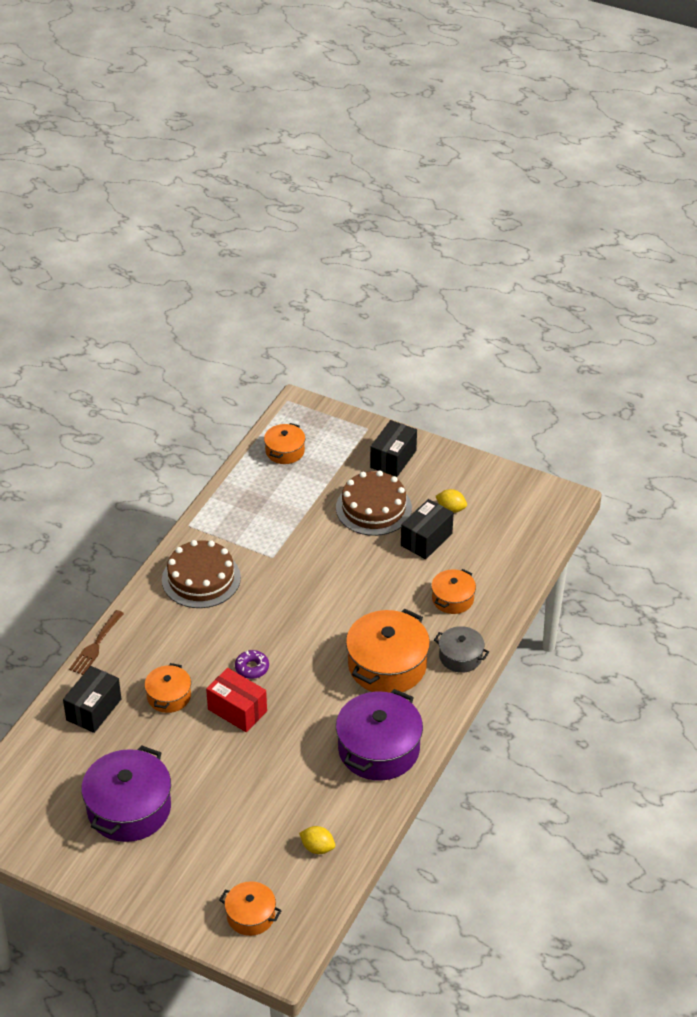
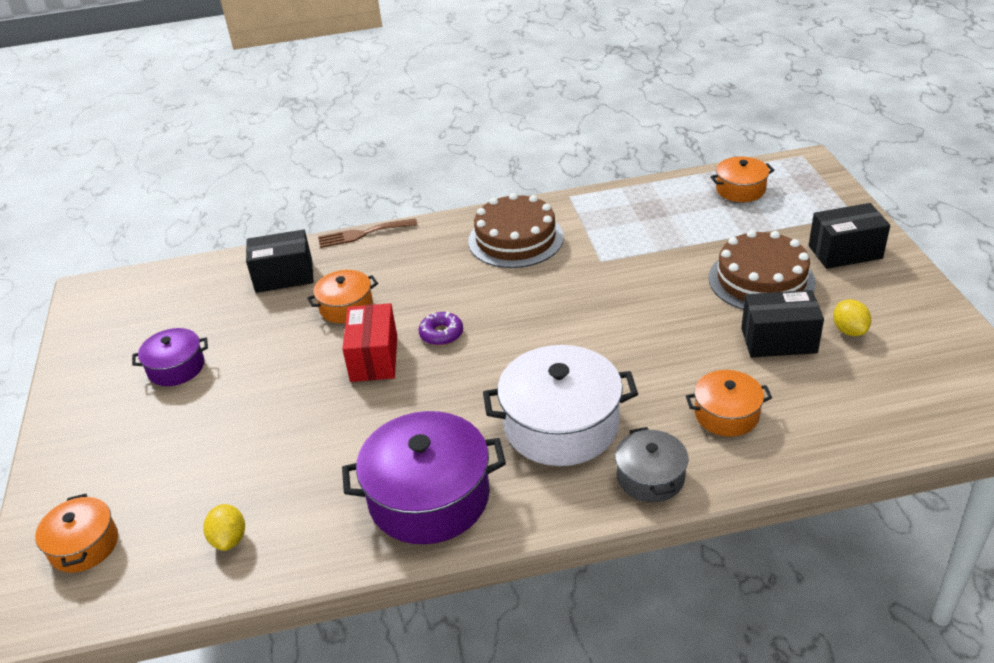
camera: 55 degrees right, 5 degrees down
(129, 808) = (176, 367): purple pot -> purple pot, size x0.55
(387, 665) = (561, 425): orange pot -> white pot

